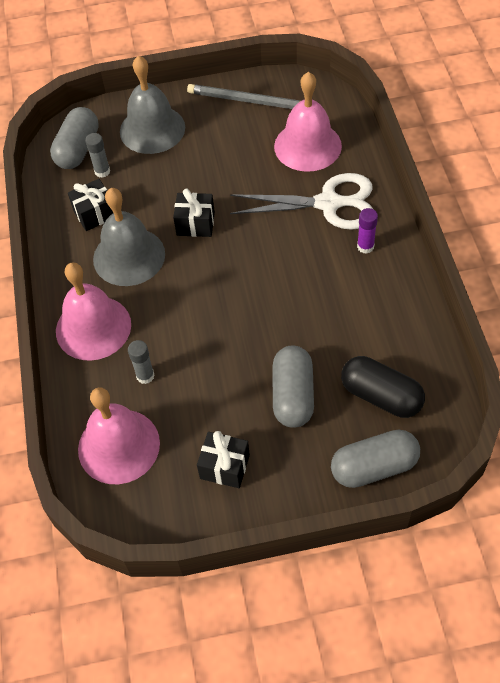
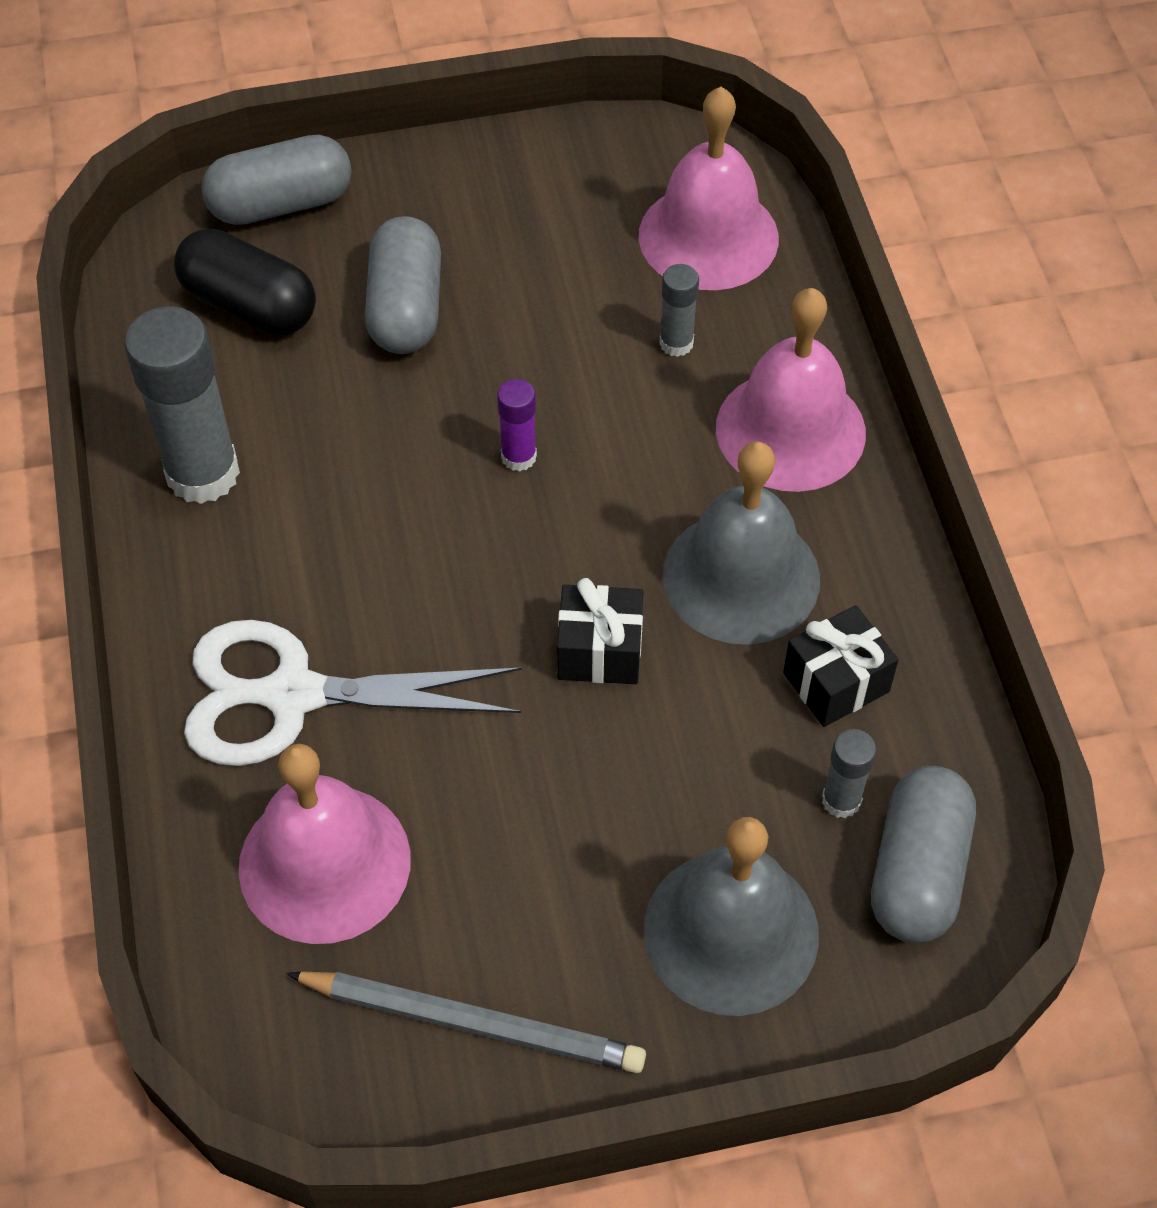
camera: 175 degrees right, 0 degrees up
(224, 467) = (526, 206): black gift -> none
(365, 246) = (227, 588): purple glue stick -> purple glue stick (519, 457)
(387, 300) = (203, 473): none -> grey glue stick

